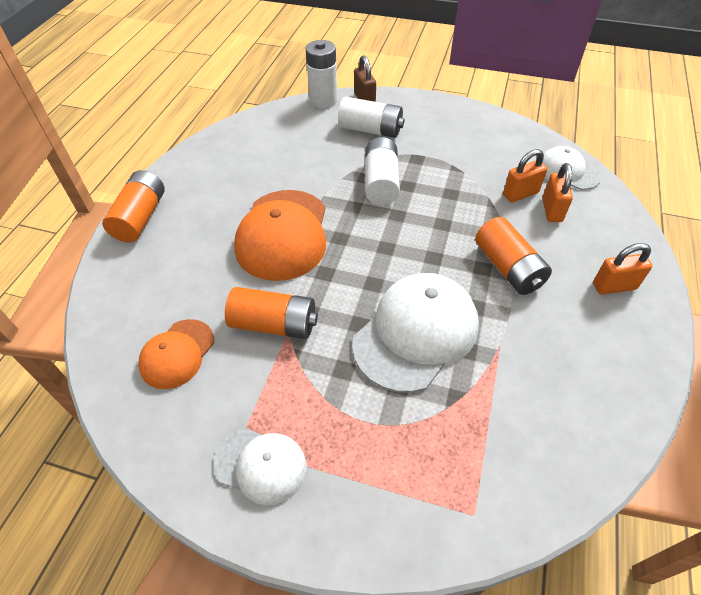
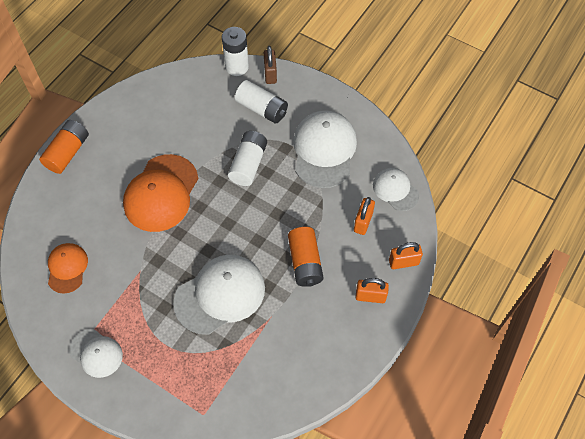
camera: 15 degrees right, 10 degrees up
(177, 353) = (67, 268): orange cap -> orange cap turned 135 degrees clockwise
(274, 324) = (132, 263): orange battery -> none
(463, 152) = (324, 150): none -> white cap
(520, 194) = (347, 202): orange padlock -> orange padlock (403, 262)

